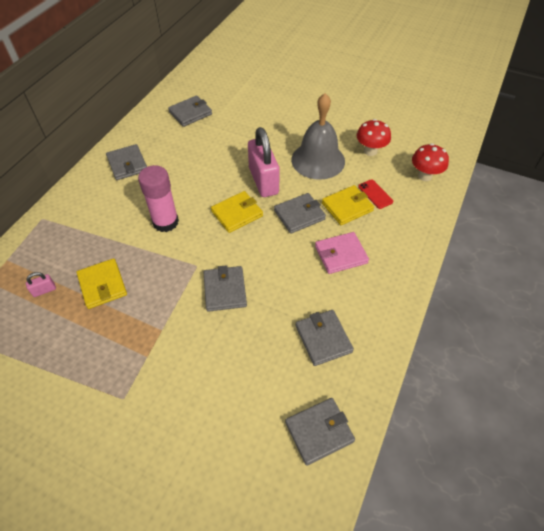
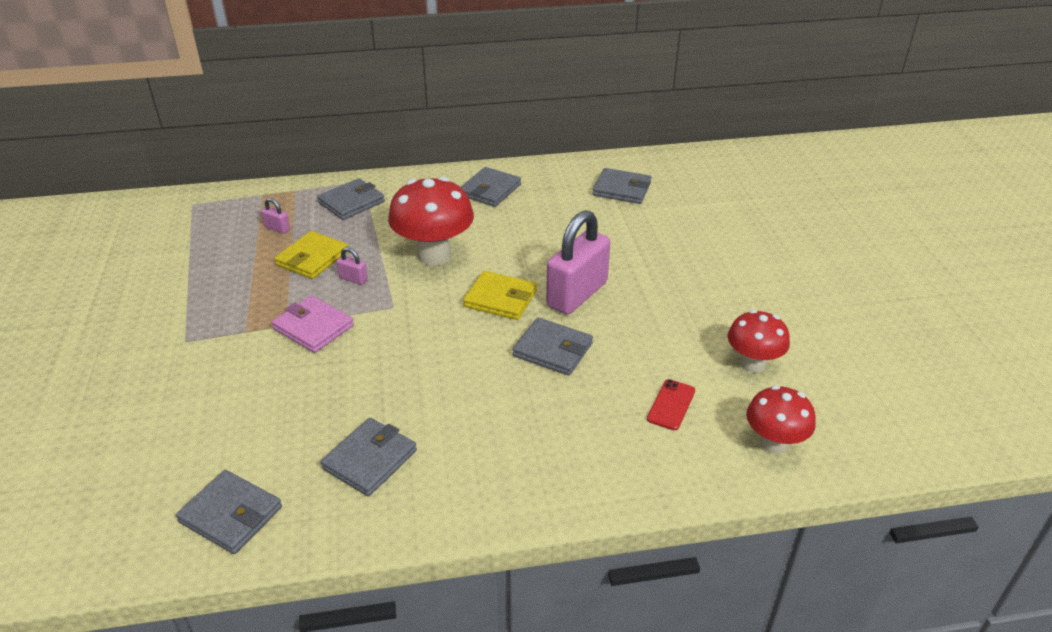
camera: 55 degrees right, 15 degrees down
(149, 273) = (353, 279): none -> pink padlock
(165, 222) = (434, 255): pink glue stick -> red mushroom
(225, 290) = (376, 344): grey wallet -> grey wallet (351, 202)
(318, 160) = (670, 323): grey bell -> none
(341, 254) = (522, 417): pink wallet -> pink wallet (313, 327)
(347, 207) = (615, 387): yellow wallet -> none

